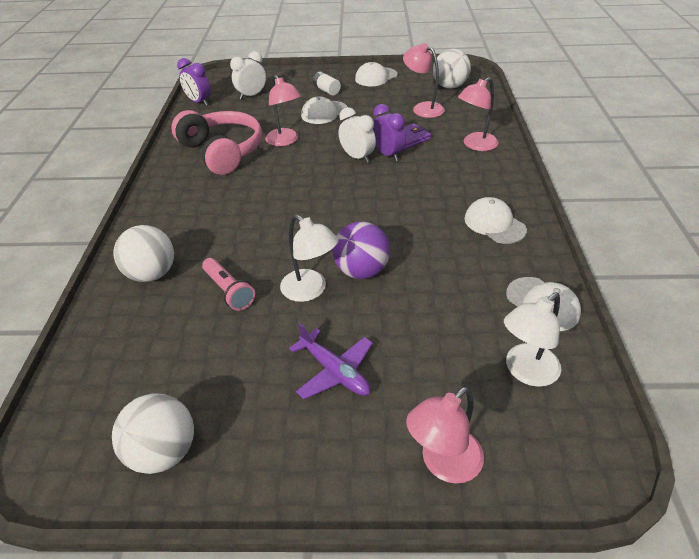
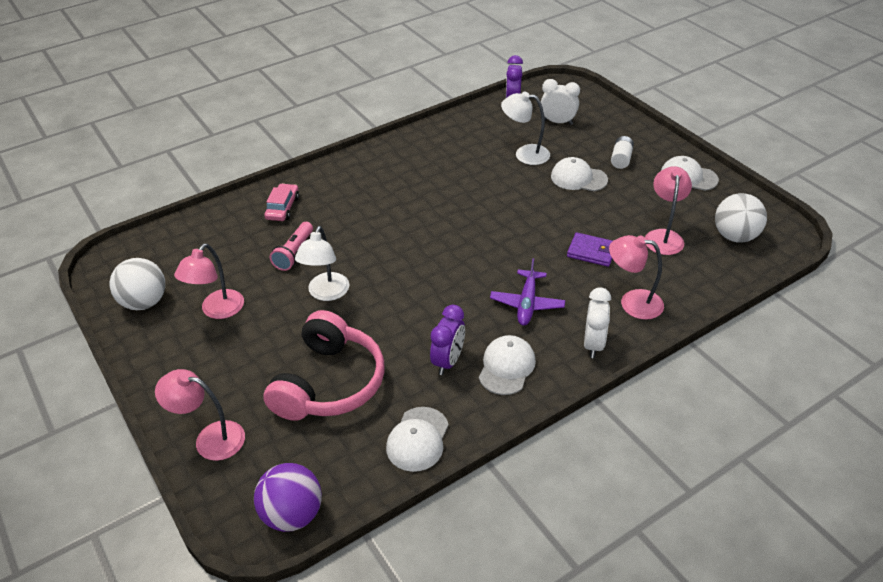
camera: 55 degrees right, 0 degrees up
(152, 274) = (283, 208): white ball -> pink car
(222, 152) = (454, 156): pink headphones -> pink headphones (329, 383)
(285, 141) = (506, 180): pink lamp -> pink lamp (217, 310)
(335, 371) = (255, 346): purple plane -> purple plane (527, 304)
(357, 157) = (525, 234): white clock -> white clock (593, 344)
(361, 271) = (370, 310): purple ball -> purple ball (292, 514)
(388, 154) = (550, 251): purple clock -> purple clock (448, 361)
(525, 371) = (327, 454): white lamp -> white lamp (525, 154)

